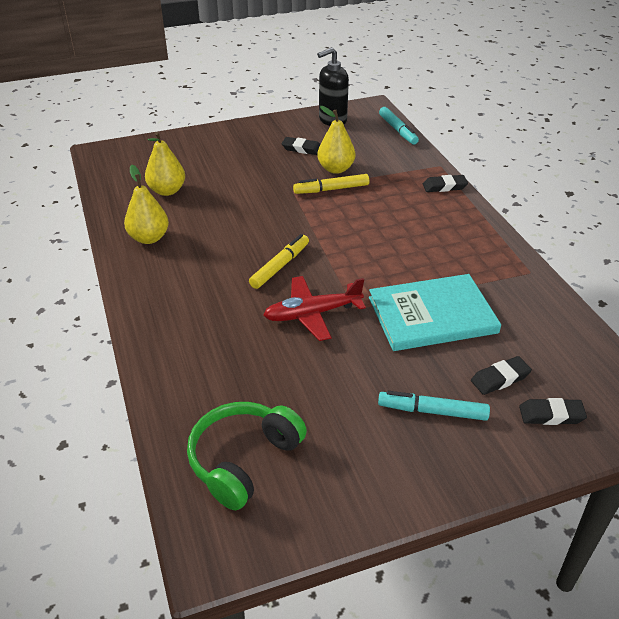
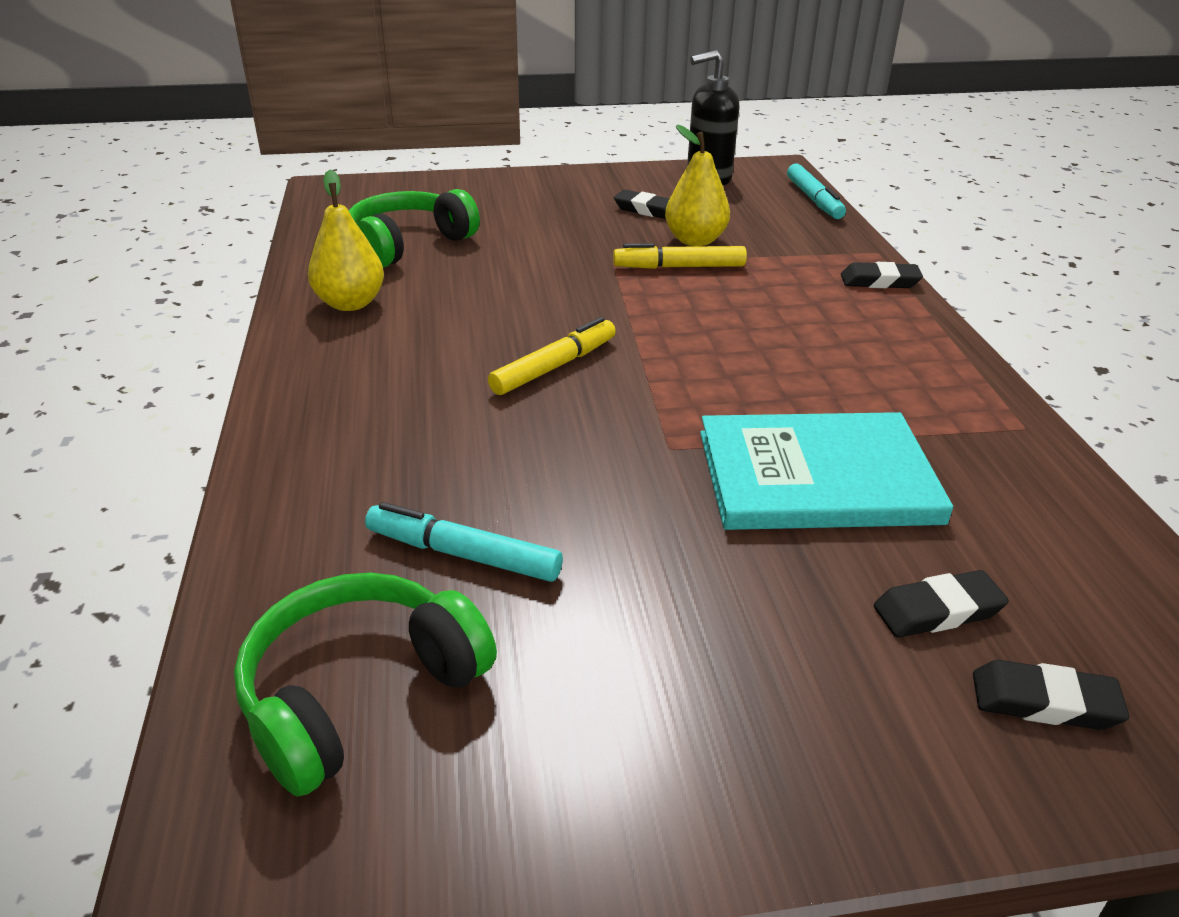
camera: 10 degrees right, 5 degrees down
(167, 191) = (408, 244): yellow pear -> green headphones
(312, 314) = (586, 447): red plane -> none
(432, 411) = (780, 655): turquoise marker -> turquoise marker (463, 554)

